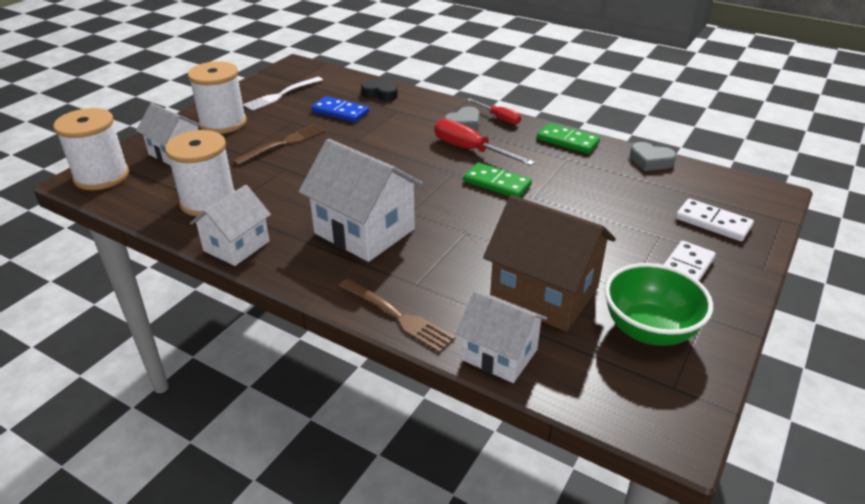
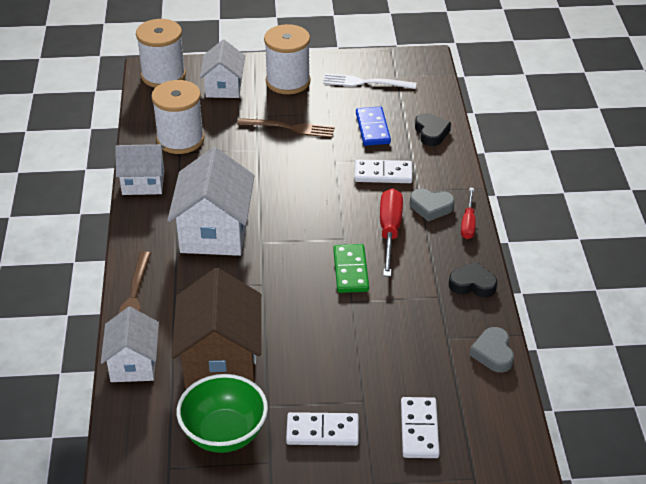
camera: 55 degrees right, 5 degrees up
(400, 128) = (383, 174): none -> white domino
(568, 141) = (472, 284): green domino -> black heart

